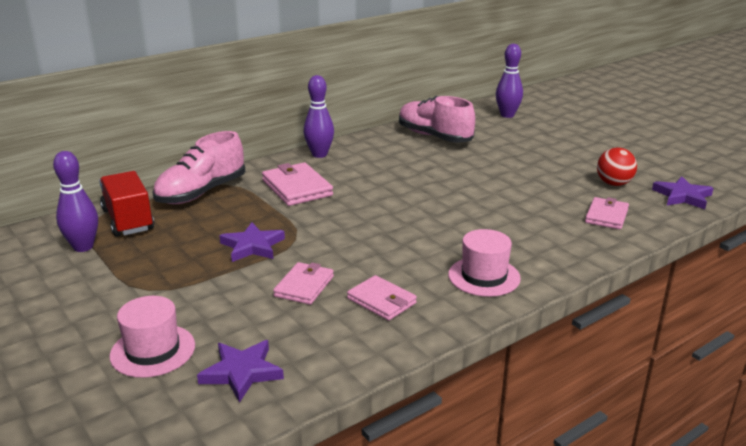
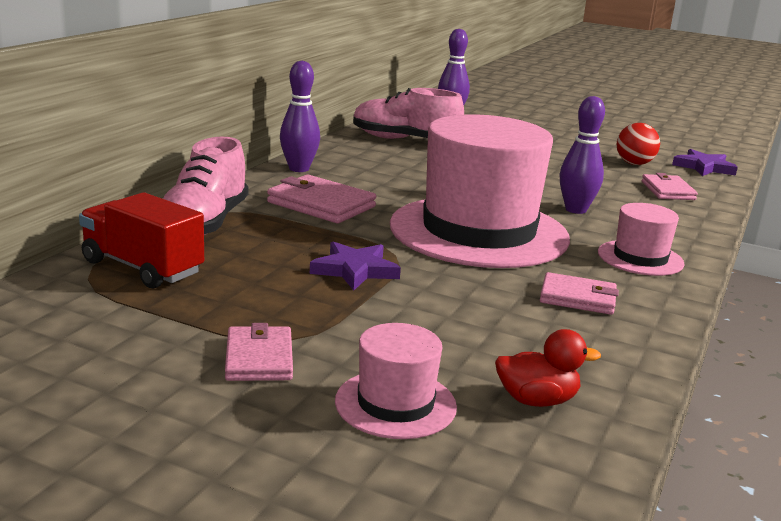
camera: 30 degrees left, 5 degrees down
(83, 247) = (119, 308): purple bowling pin -> purple bowling pin (575, 210)
(242, 372) = (536, 400): purple star -> red duck
(304, 286) = (476, 299): pink wallet -> pink wallet (259, 358)
(382, 229) = (478, 231): none -> pink hat

